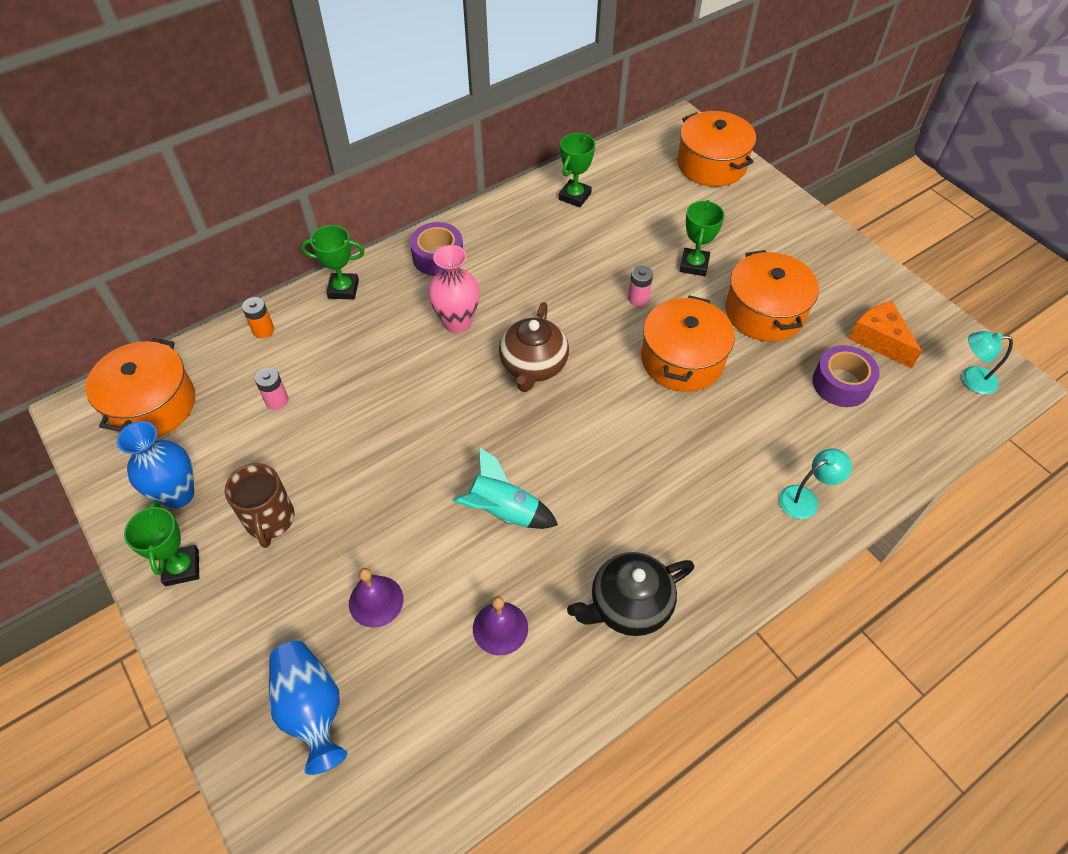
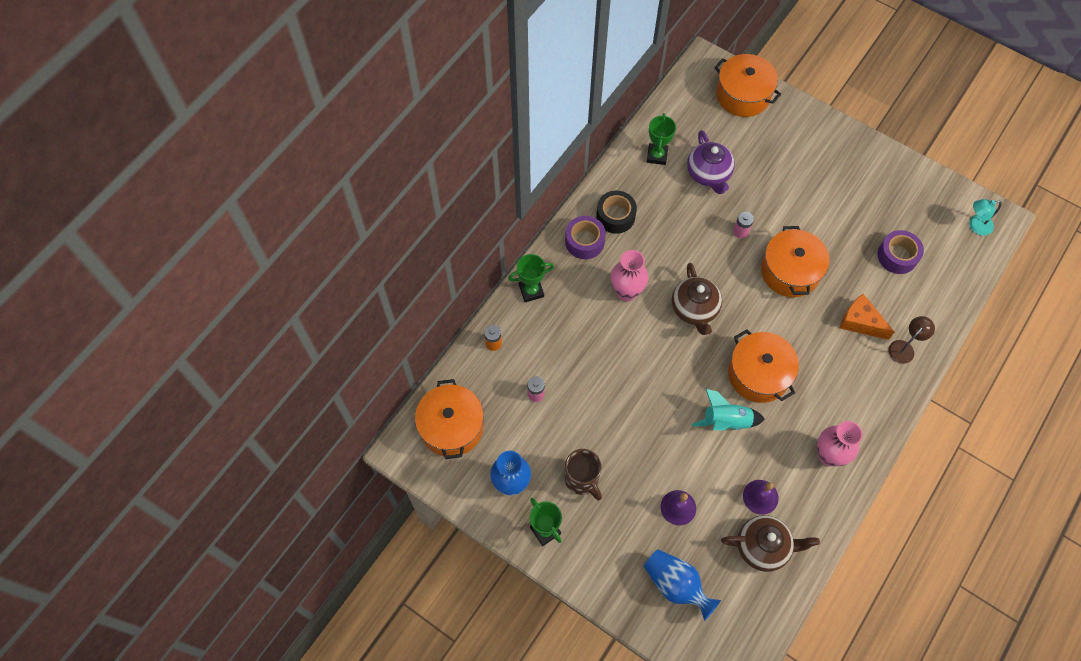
camera: 20 degrees left, 10 degrees up
(468, 701) = (763, 547): none -> brown teapot
(490, 242) = (615, 216): none -> black tape
(628, 230) = (708, 174): none -> purple teapot
(628, 605) = (828, 455): black teapot -> pink vase
(694, 265) = (766, 191): green trophy -> none
(764, 312) = (829, 215): orange pot -> orange pot (758, 374)
(805, 498) = (904, 348): turquoise lamp -> brown lamp
(879, 340) = (910, 214): orange cheese -> orange cheese (860, 322)

